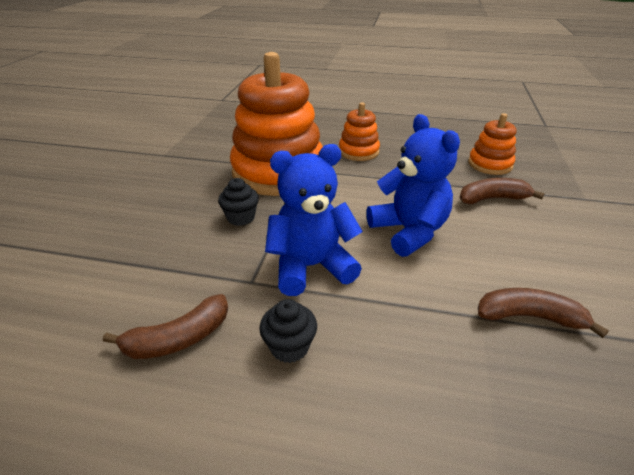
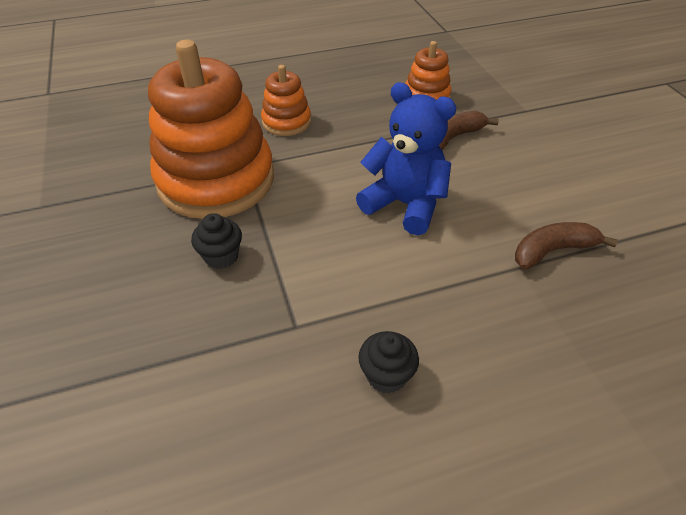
camera: 30 degrees left, 10 degrees up
(179, 338) = (273, 423): brown banana -> none
(311, 267) = (342, 283): blue teddy bear -> none

